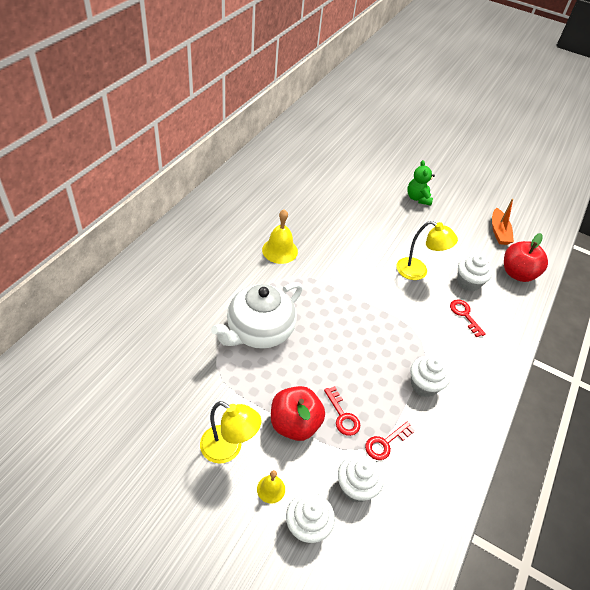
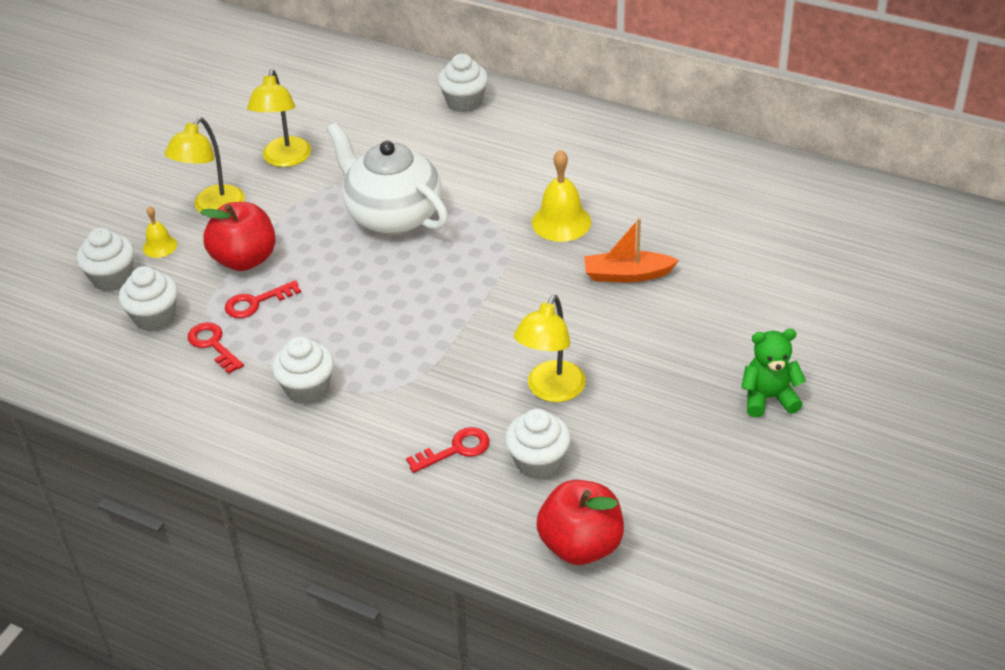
camera: 95 degrees right, 5 degrees down
(139, 283) = (464, 102): none -> white cupcake
(176, 396) = (285, 159): none -> yellow lamp
(499, 232) = (704, 529): orange boat -> orange boat (627, 275)

